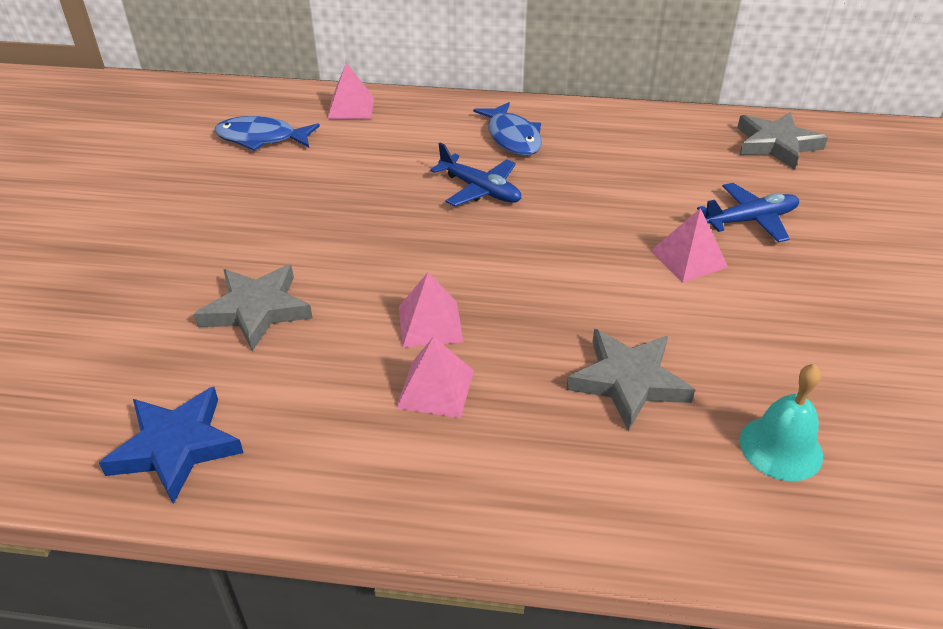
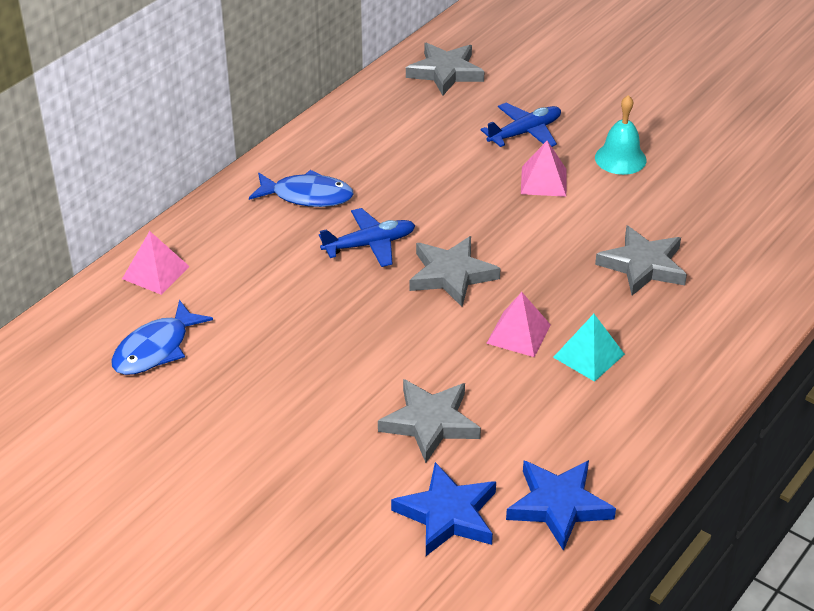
camera: 60 degrees left, 0 degrees up
(130, 367) = (447, 514): none -> blue star
(435, 389) = (589, 355): pink pyramid -> turquoise pyramid
(481, 250) = (451, 275): none -> grey star
(750, 220) = (525, 132): blue plane -> blue plane turned 45 degrees clockwise
(781, 447) = (737, 231): turquoise bell -> turquoise bell (620, 158)

